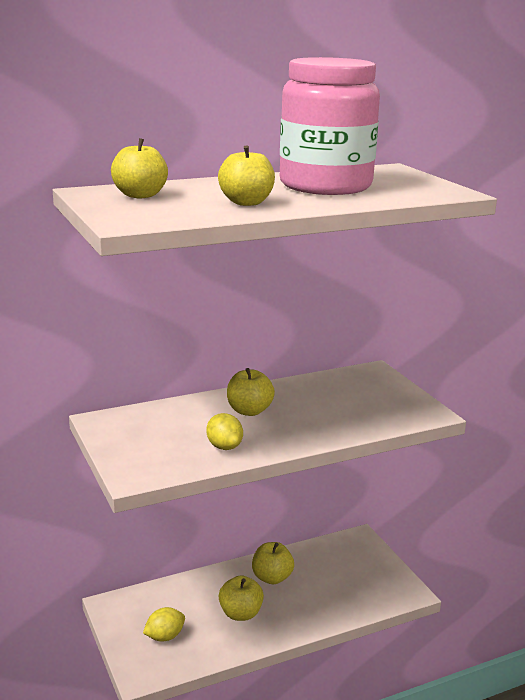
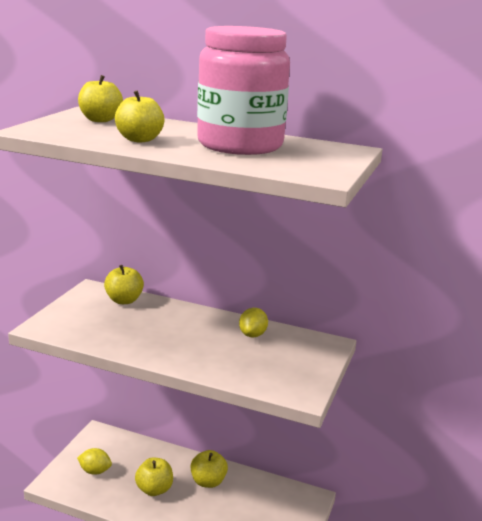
camera: 45 degrees right, 0 degrees up
(224, 447) = (119, 338): yellow lemon -> yellow lemon (252, 334)
(249, 411) = (181, 325): yellow apple -> yellow apple (124, 300)

